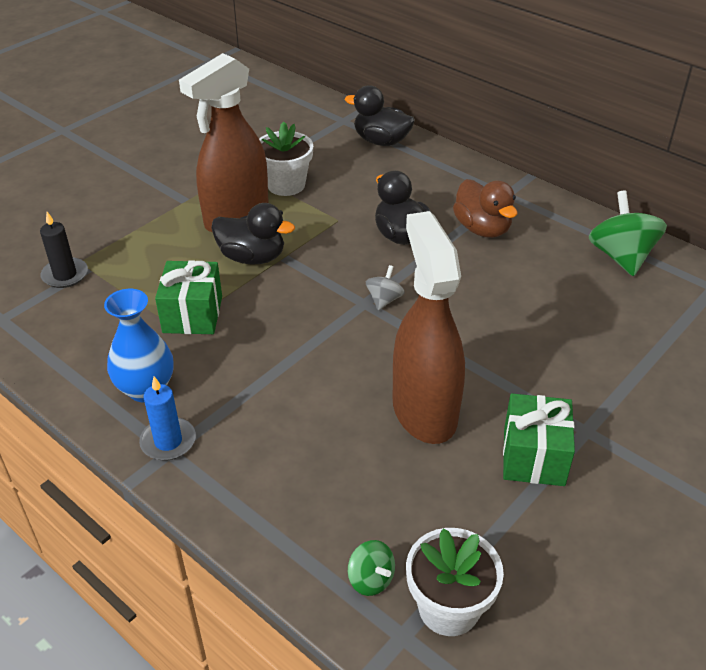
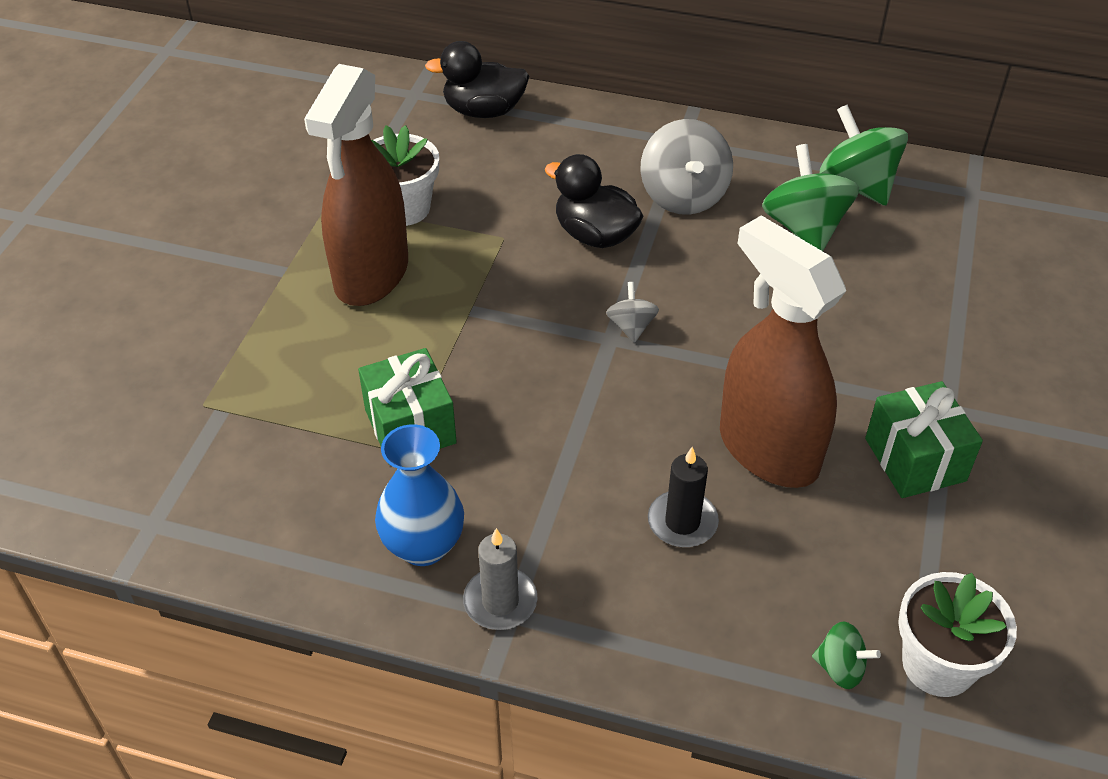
camera: 25 degrees left, 5 degrees up
(65, 275) = (196, 431): black candle -> black candle (682, 522)
(168, 441) = (500, 601): blue candle -> grey candle
(252, 257) = (431, 323): black duck -> none
(482, 229) = (683, 196): brown duck -> grey spinning top
(558, 274) = (804, 228): none -> green spinning top

